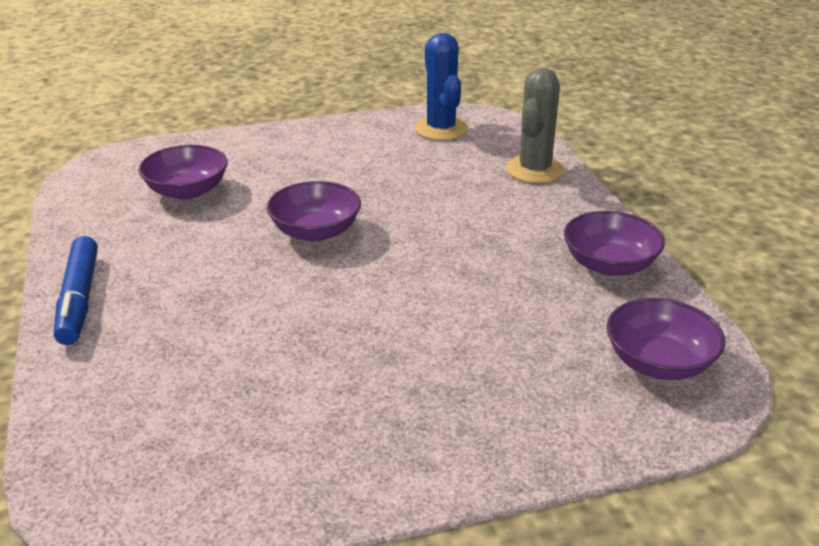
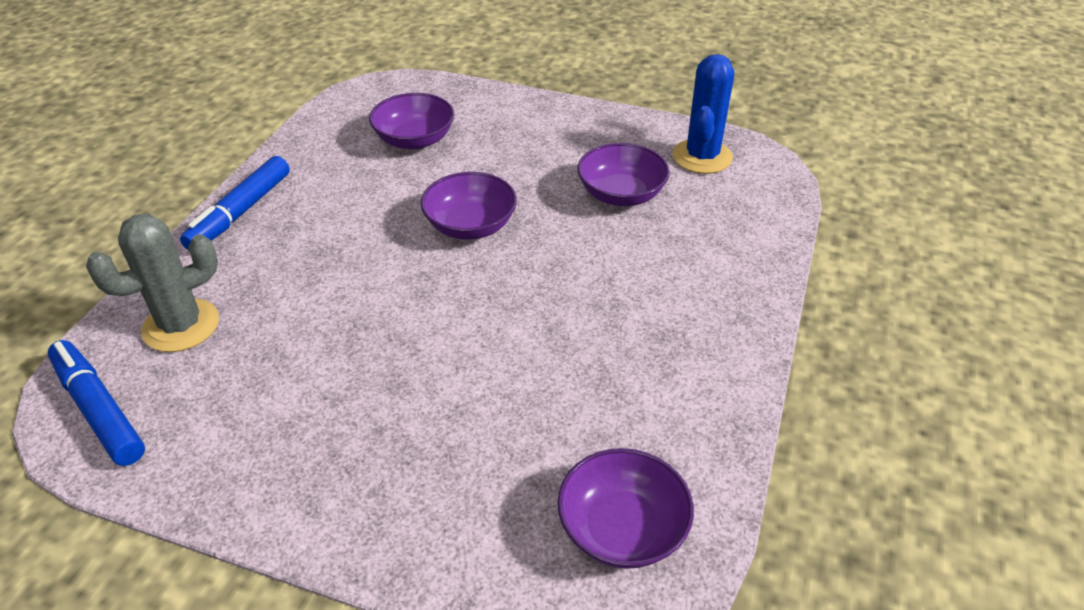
camera: 35 degrees right, 10 degrees up
(130, 500) = (99, 410): none -> blue marker
(534, 170) = (745, 243): grey cactus -> grey cactus (181, 326)
(609, 264) = (699, 390): purple bowl -> purple bowl (621, 194)

